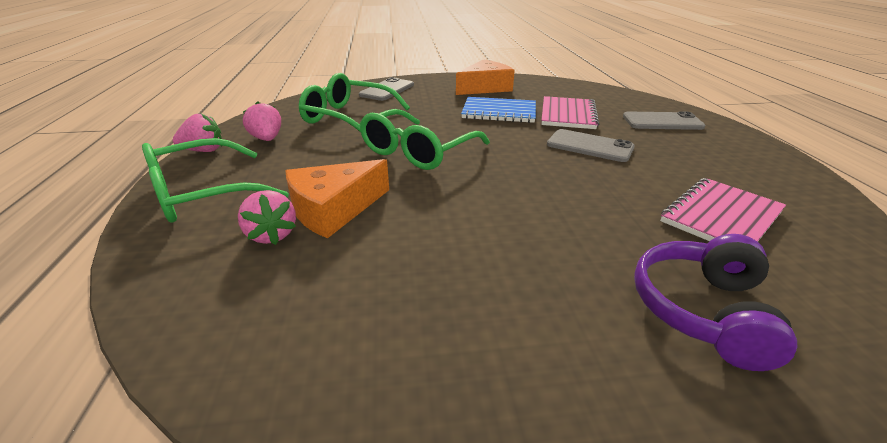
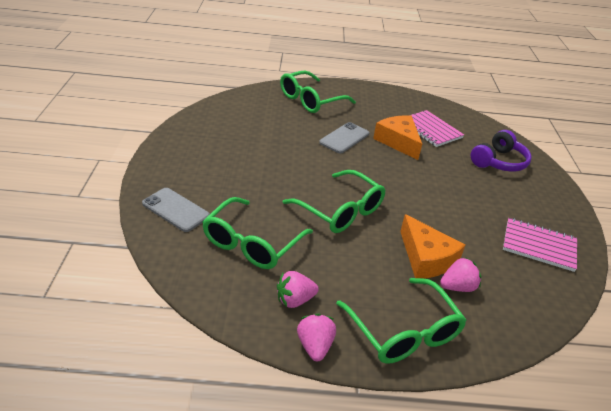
camera: 85 degrees left, 5 degrees up
(485, 88) = (201, 150): orange cheese -> orange cheese (398, 142)
(499, 112) = (269, 157): blue notebook -> none
(568, 115) = (286, 129): pink notebook -> pink notebook (539, 246)
(662, 122) = (310, 100): grey phone -> green glasses
(703, 311) = (498, 162): purple headphones -> purple headphones turned 75 degrees counterclockwise

